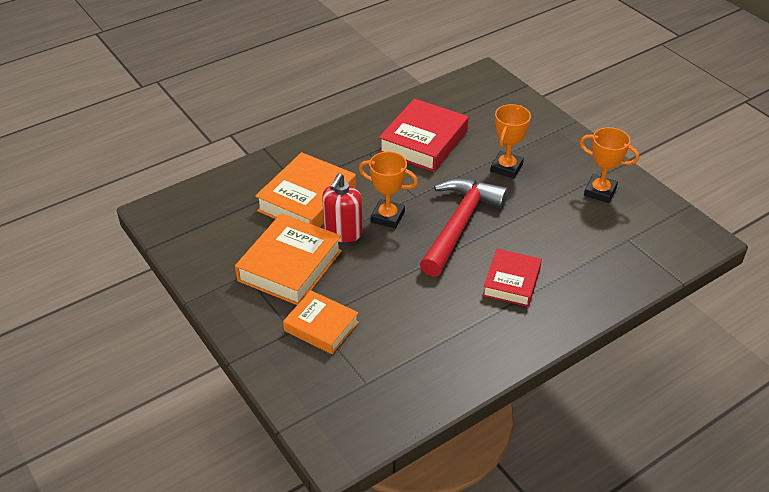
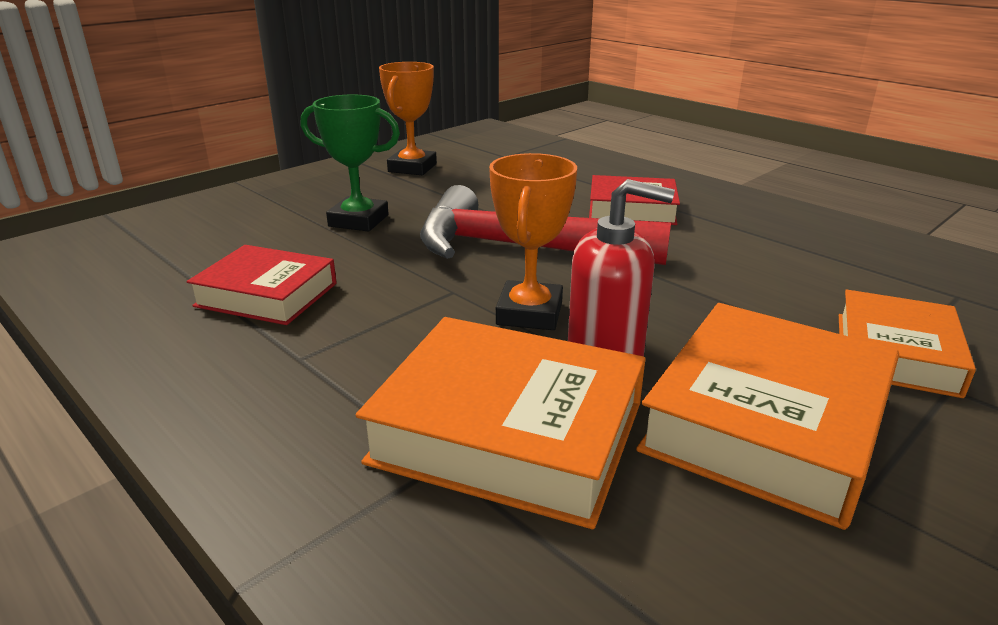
camera: 100 degrees left, 15 degrees down
(290, 265) = (767, 423): orange book -> orange book turned 75 degrees counterclockwise
(423, 142) = (267, 294): red book -> red book, size x0.64
(506, 168) = (358, 221): orange trophy -> green trophy

